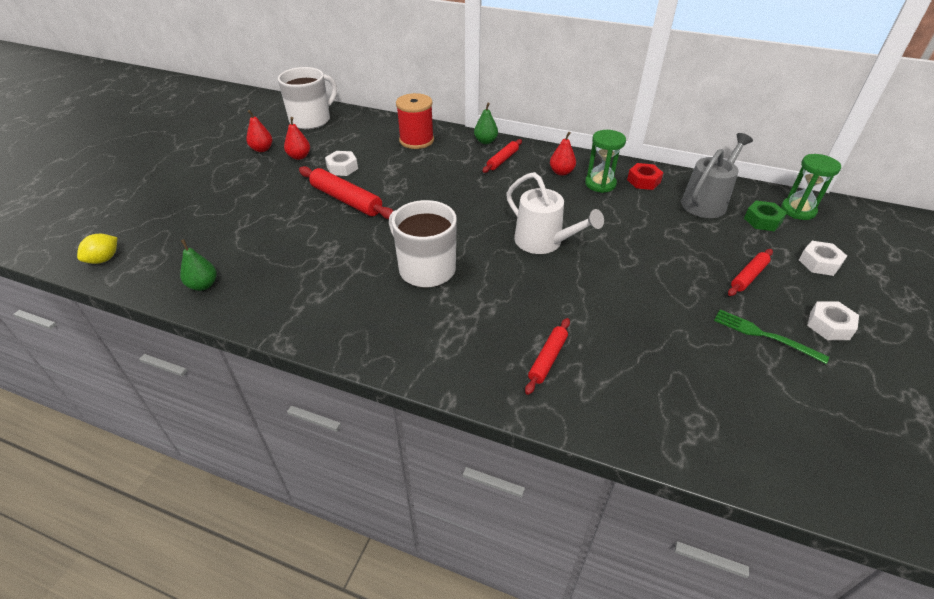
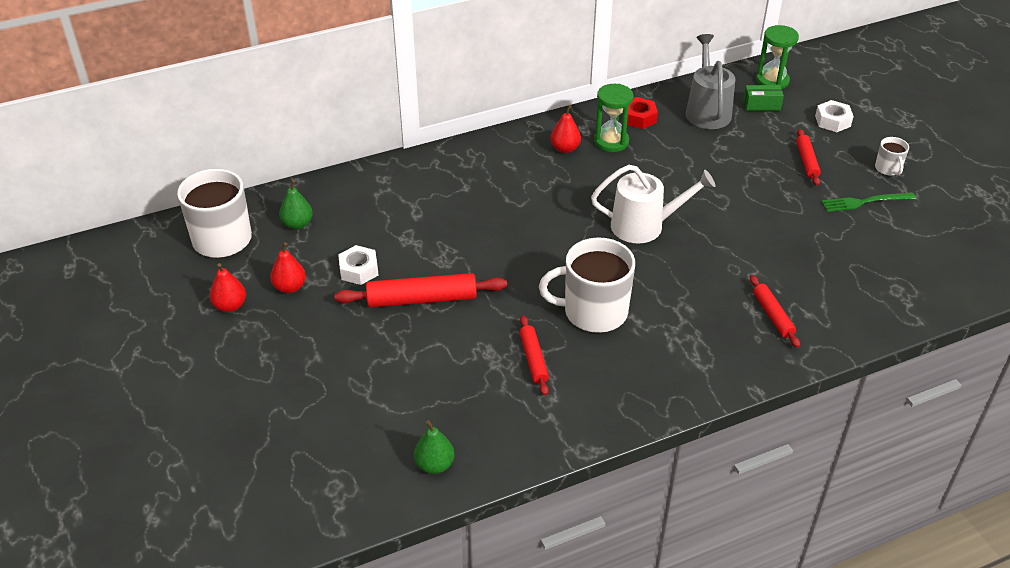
camera: 45 degrees left, 0 degrees up
(104, 259) = (288, 522): yellow lemon -> none
(416, 140) = (382, 194): red spool -> none
(485, 141) = (451, 155): green pear -> green pear (297, 224)
(502, 160) = (497, 166): red rolling pin -> red rolling pin (533, 359)
(762, 220) = (761, 105): green nut -> green box
(829, 325) = (888, 169): white nut -> white mug

